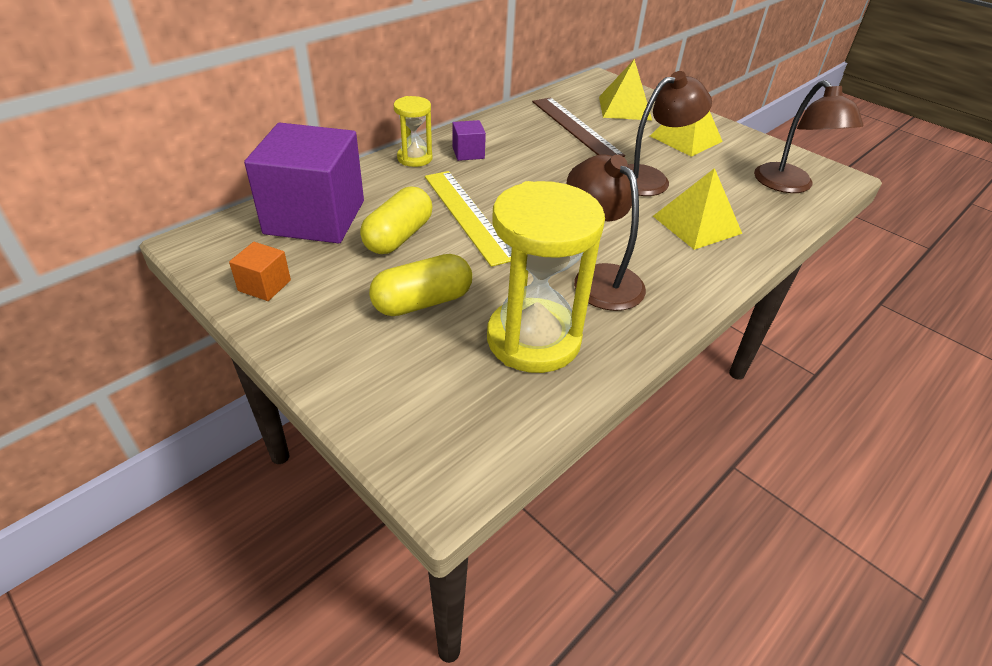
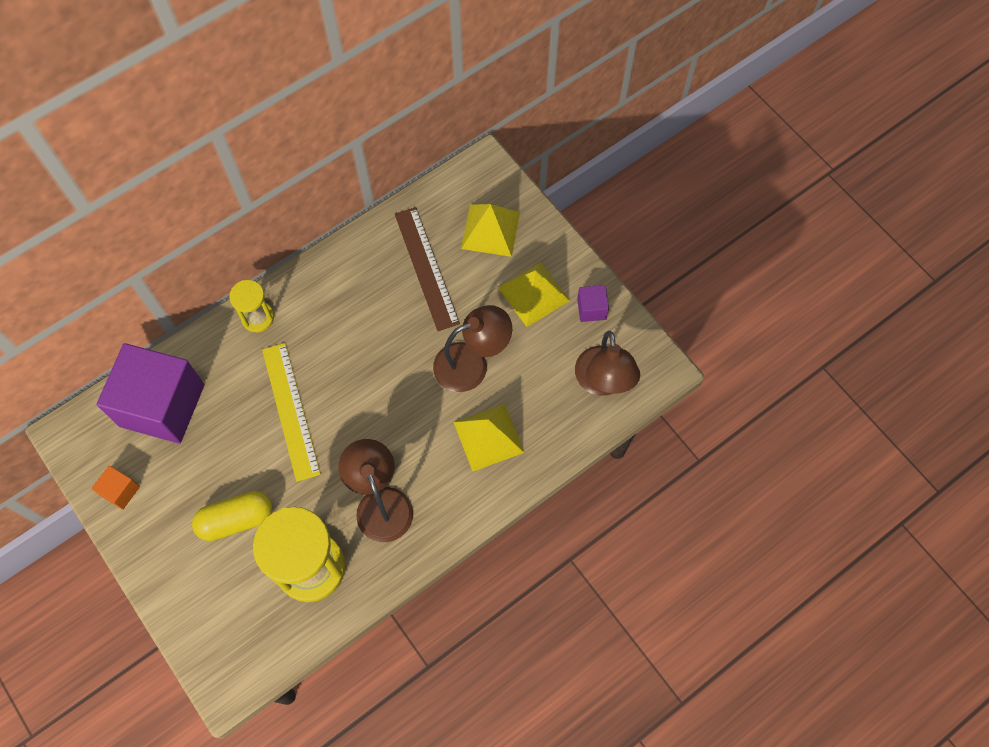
camera: 10 degrees right, 25 degrees up
(398, 236) = (228, 437): yellow capsule -> none
(468, 153) = (309, 311): purple cube -> purple cube (591, 309)

